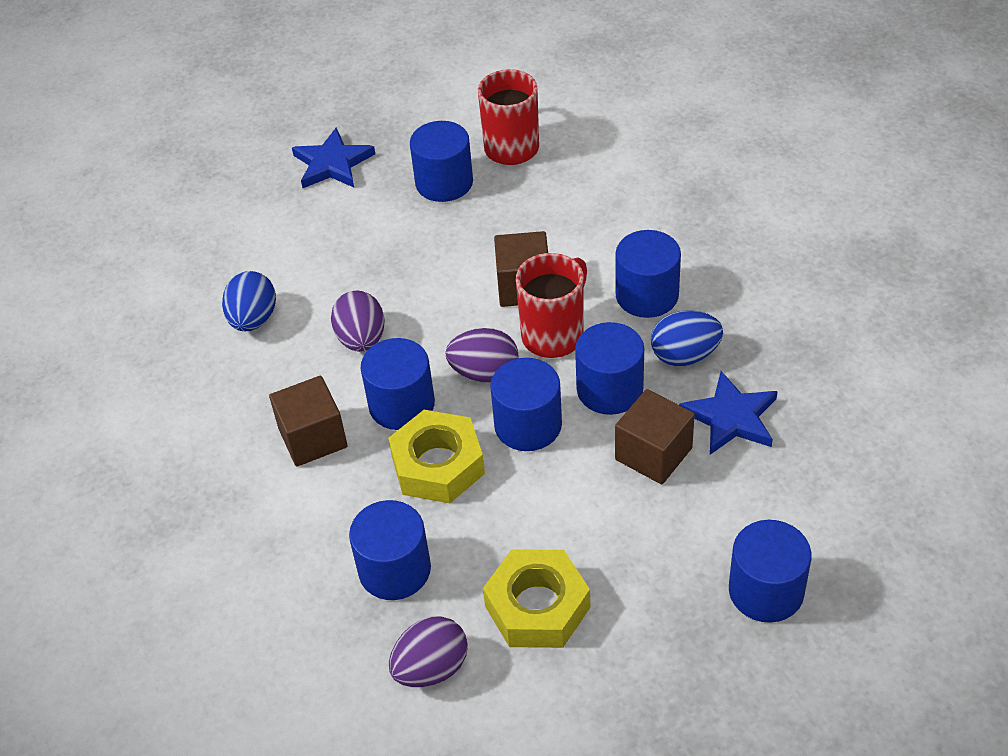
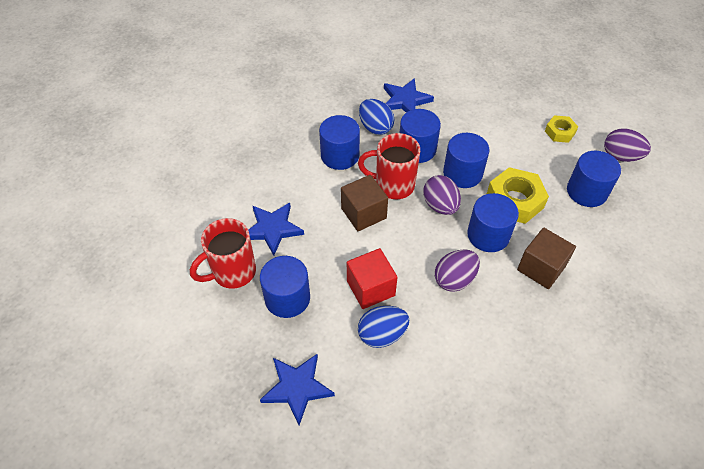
camera: 120 degrees left, 5 degrees up
(253, 319) = (478, 355): blue egg -> blue egg (382, 334)
(406, 256) = (370, 288): none -> red cube
(537, 607) = (560, 132): yellow nut -> yellow nut, size x0.57
(554, 194) = (272, 229): none -> blue star
(653, 454) = (446, 120): brown cube -> none
(766, 591) = (491, 66): blue cylinder -> none

